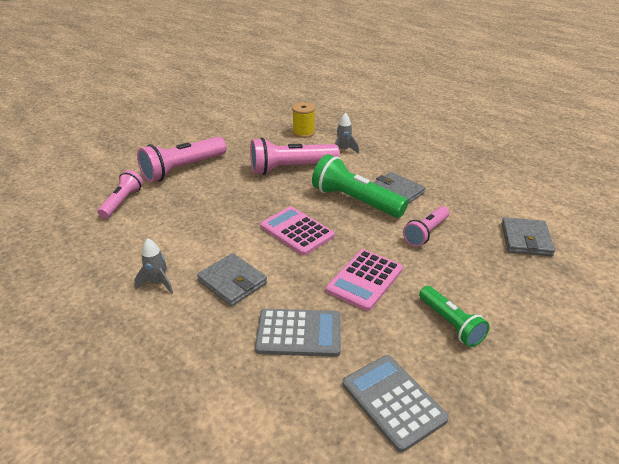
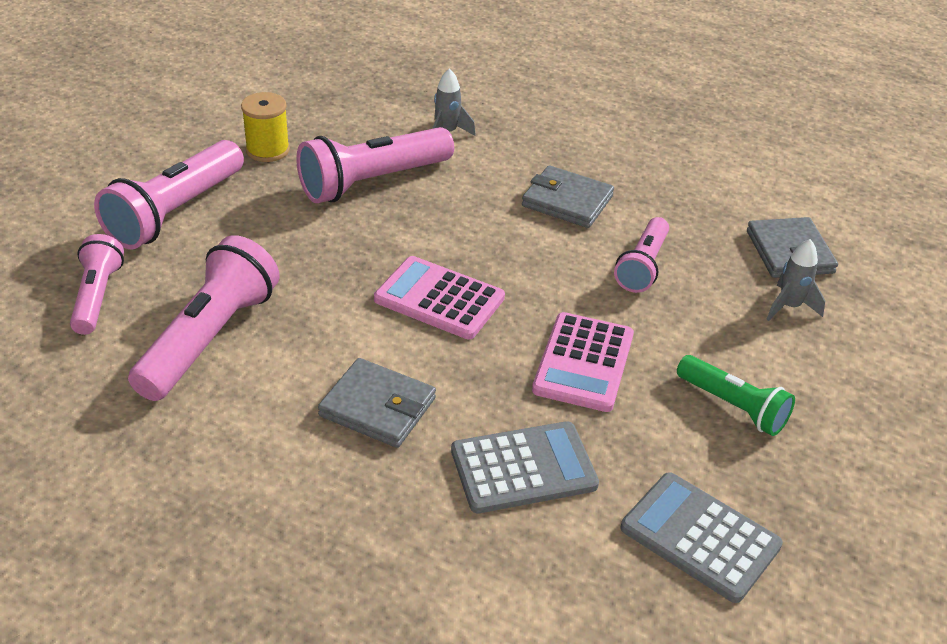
camera: 20 degrees left, 5 degrees up
(158, 283) = (253, 434): grey rocket -> grey rocket (789, 307)
(164, 231) = (209, 338): none -> pink flashlight
(303, 133) = (360, 106): yellow spool -> yellow spool (267, 150)
(355, 201) = (509, 227): green flashlight -> none

